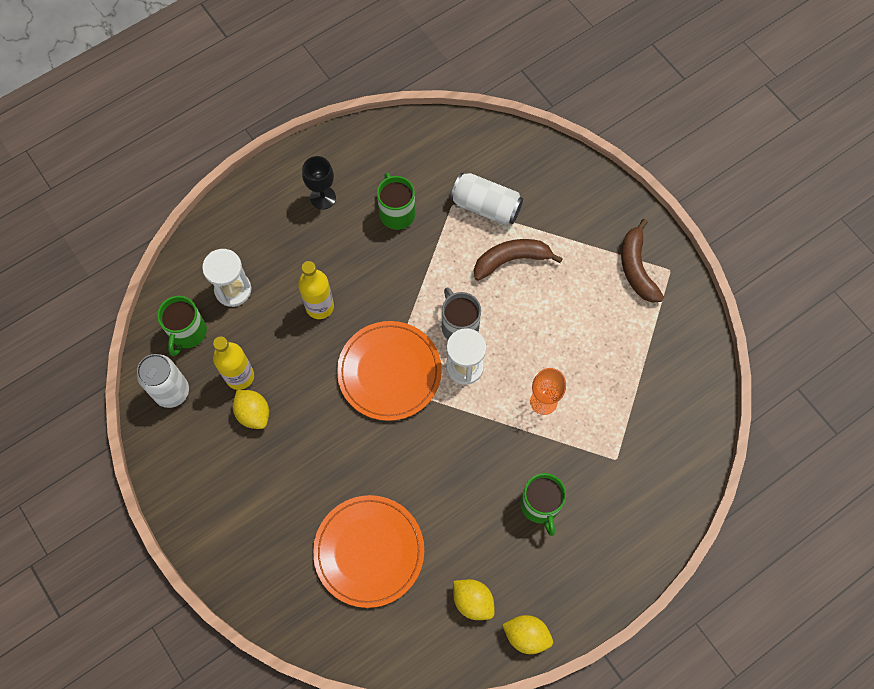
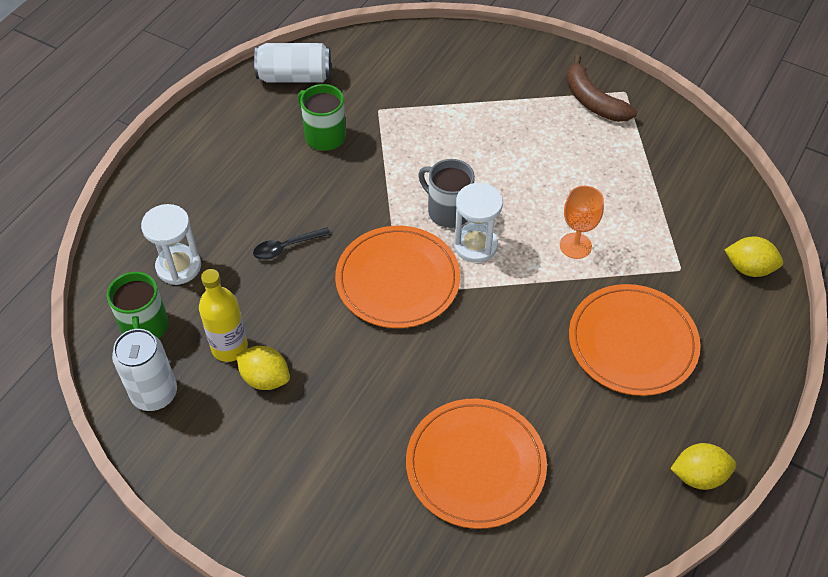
camera: 25 degrees left, 15 degrees down
(319, 306) = (286, 247): yellow bottle -> black spoon
(323, 198) = (237, 149): black goblet -> none
(473, 601) = (620, 466): yellow lemon -> yellow lemon (749, 268)
(486, 207) = (413, 100): white can -> white can (295, 77)
(511, 260) = (466, 136): brown banana -> none
(540, 505) = (632, 342): green mug -> orange plate

